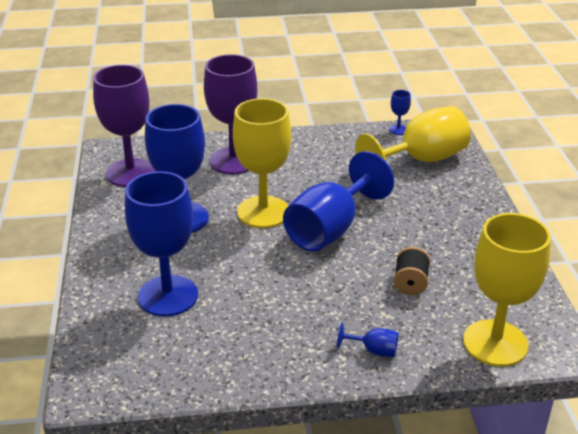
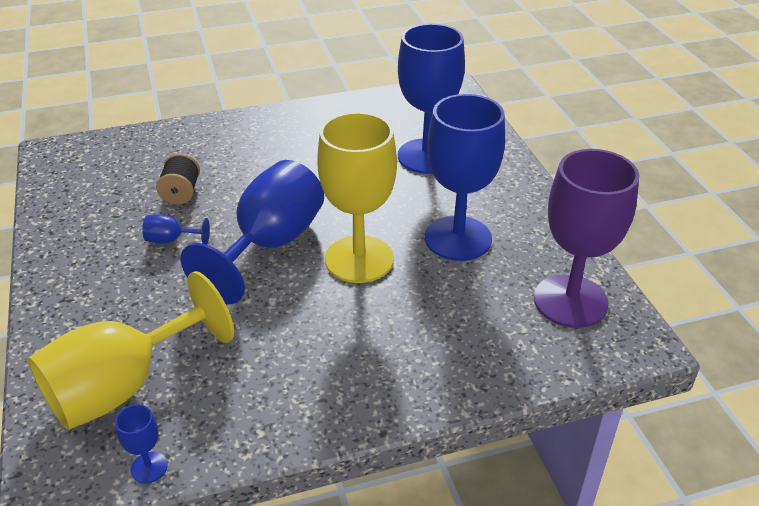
camera: 170 degrees right, 5 degrees up
(233, 161) = (431, 344): purple goblet -> none
(374, 350) = (225, 134): blue goblet -> blue goblet (171, 240)
(495, 343) = (113, 150): yellow goblet -> none

